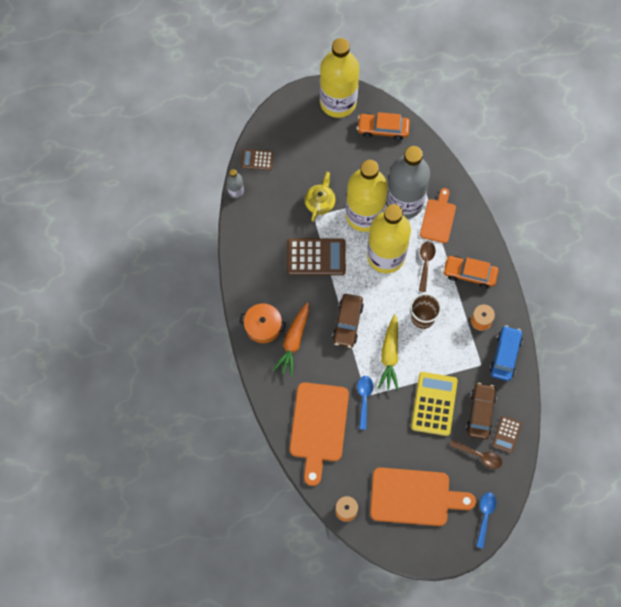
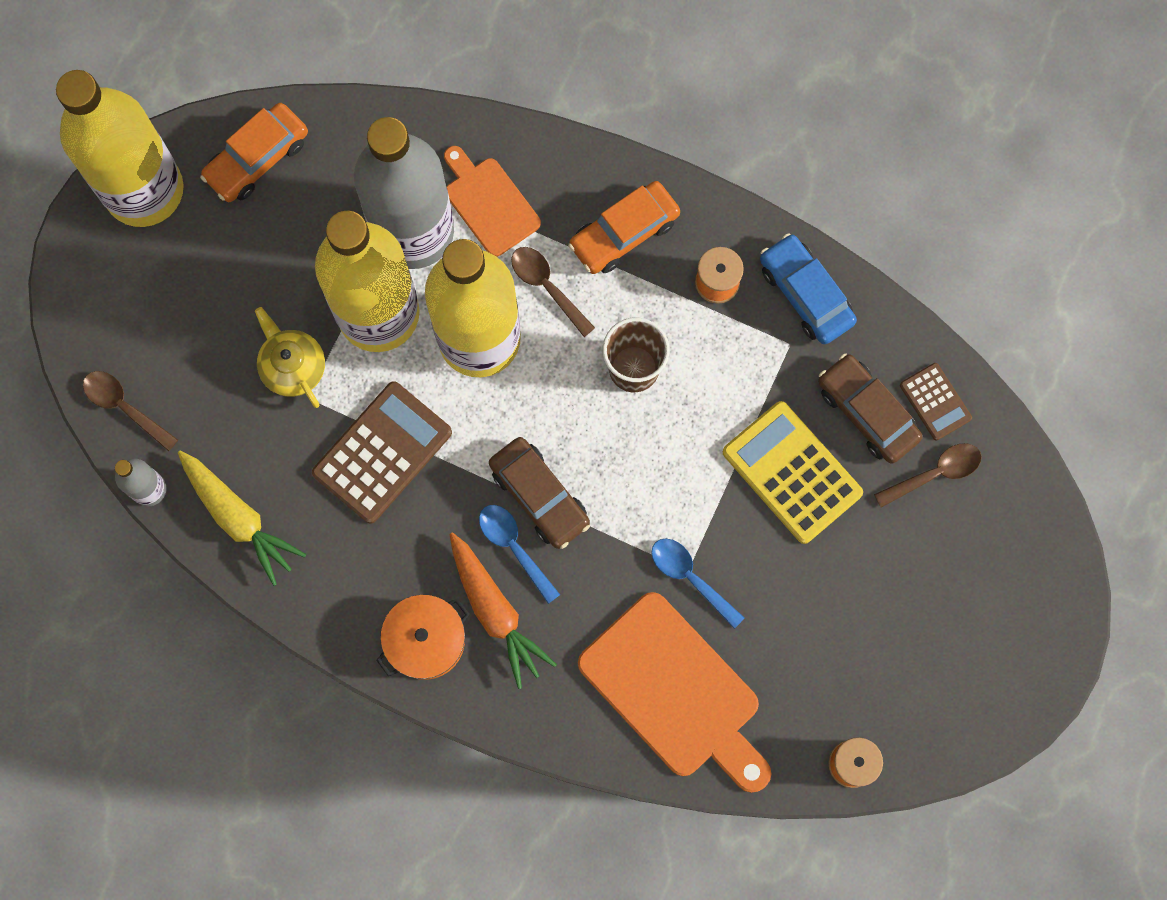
camera: 50 degrees left, 5 degrees up
(257, 159) = (124, 407): brown calculator -> brown spoon
(389, 355) = (653, 475): yellow carrot -> yellow carrot (239, 519)
(414, 497) = (919, 633): orange cutting board -> none
(485, 516) = (1039, 548): blue spoon -> blue spoon (514, 547)

